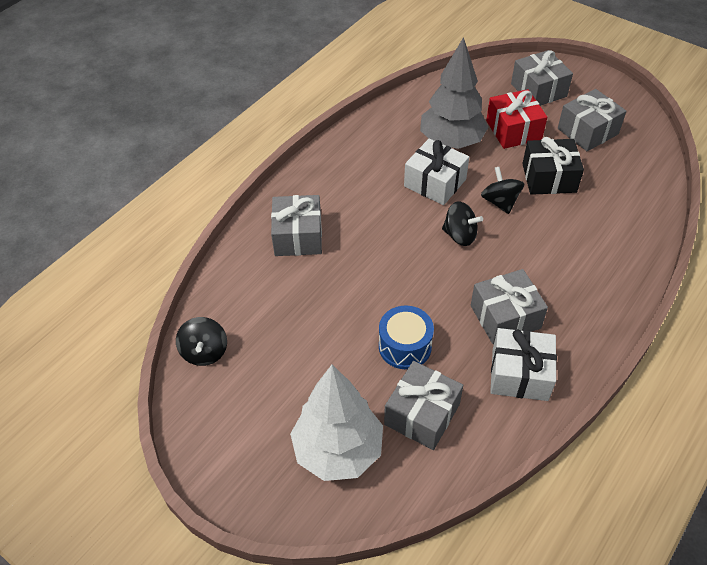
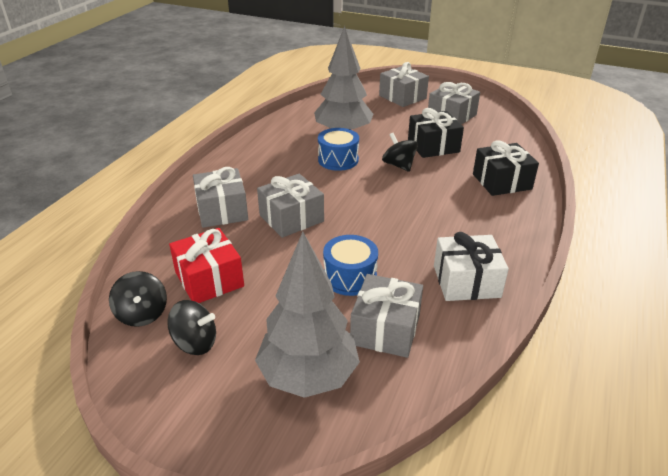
camera: 15 degrees left, 15 degrees down
(338, 450) = (308, 376): white tree -> grey tree
(435, 183) = (338, 160): white gift -> blue drum
(460, 235) = (372, 191): black spinning top -> black spinning top (195, 343)
(505, 317) = (435, 241): grey gift -> grey gift (291, 218)
(513, 130) = (392, 121): red gift -> red gift (209, 279)
(608, 245) = (502, 181): none -> black gift

